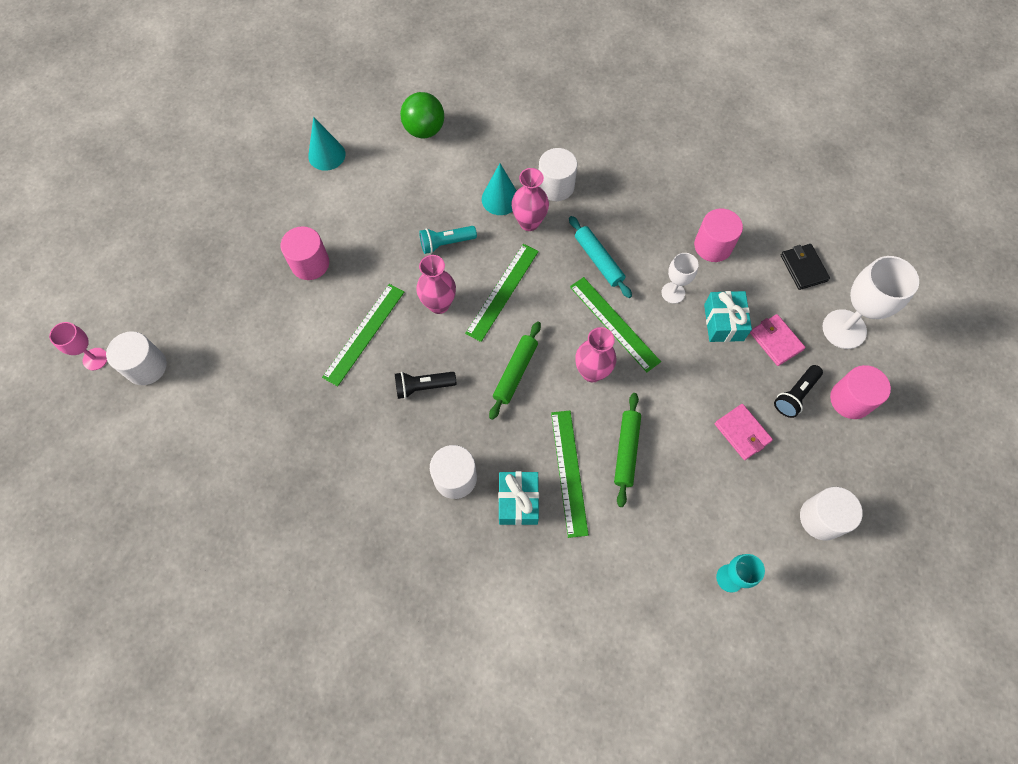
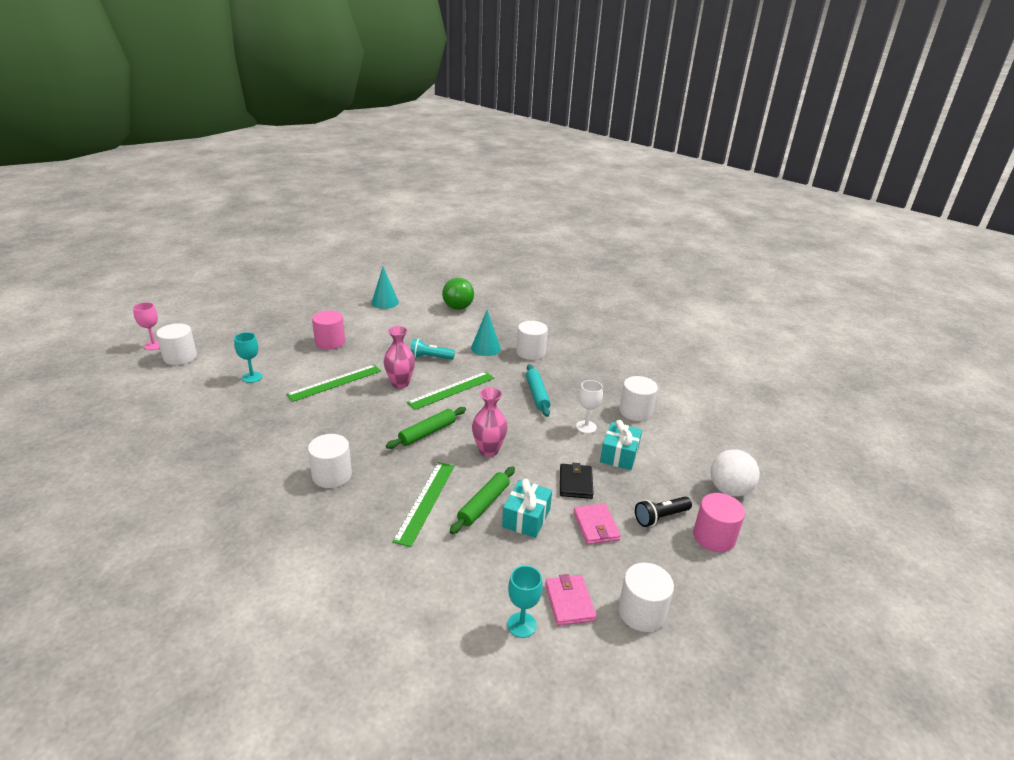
camera: 20 degrees right, 35 degrees down
(261, 365) = (252, 377): none -> turquoise goblet
(423, 387) = (352, 420): black flashlight -> none
(518, 501) = (369, 505): turquoise gift -> turquoise gift (526, 518)
(529, 222) = (498, 363): pink vase -> none
(614, 323) = (526, 429): green ruler -> none
(713, 246) = (635, 411): pink cylinder -> white cylinder
(775, 341) = (660, 479): pink wallet -> pink wallet (569, 602)
(803, 268) = (708, 444): black wallet -> black wallet (575, 483)
(844, 329) = (729, 490): white goblet -> white ball

